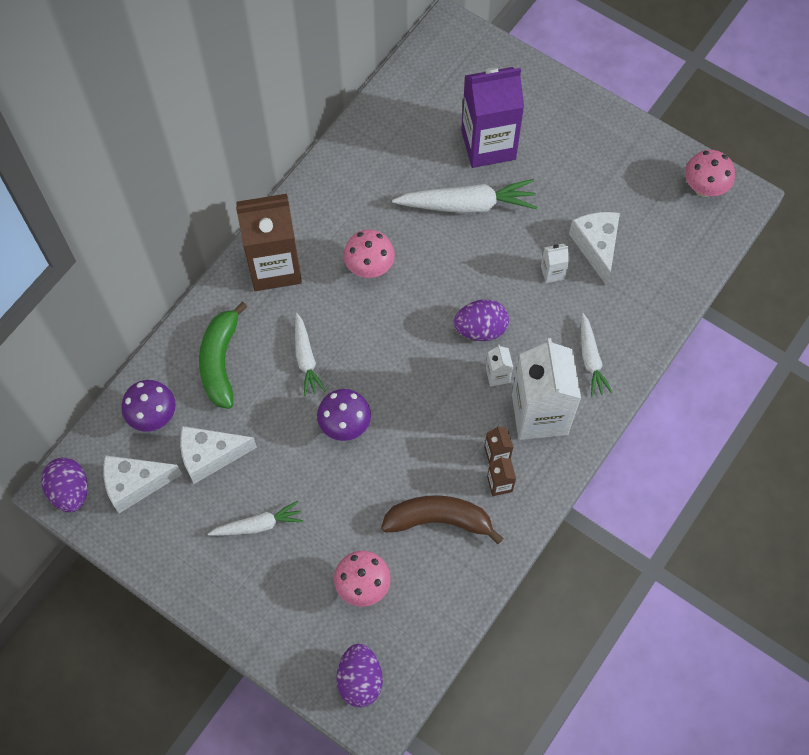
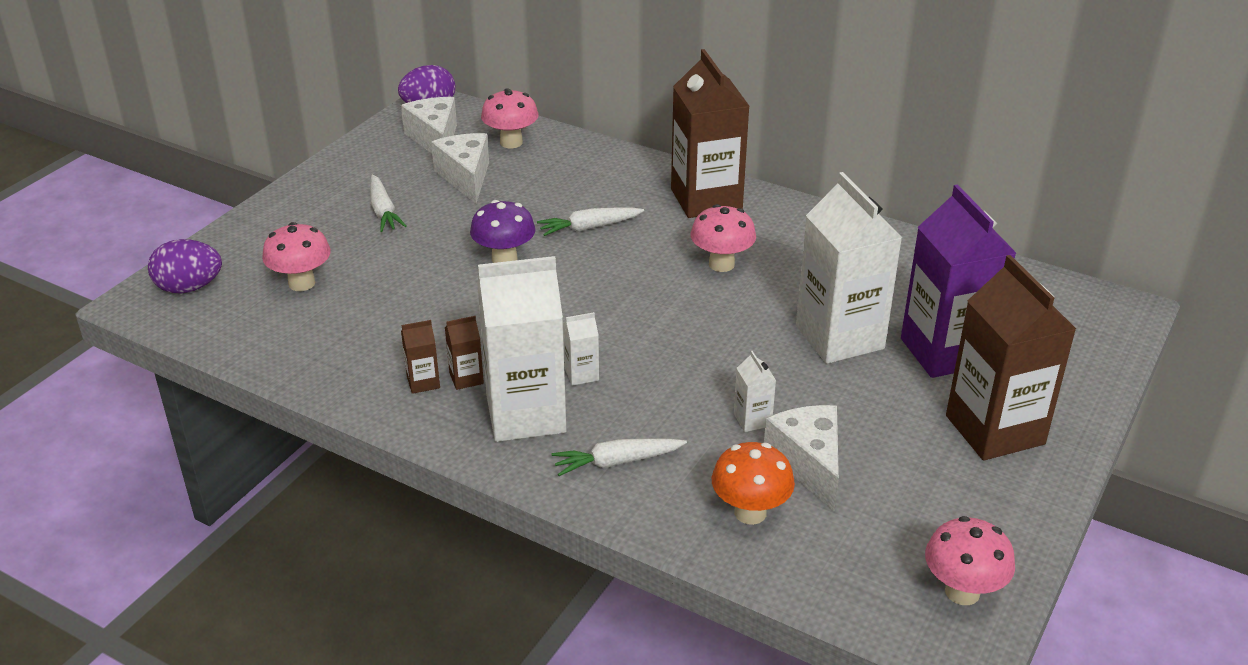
camera: 85 degrees right, 30 degrees down
(153, 416) = (511, 142): purple mushroom -> pink mushroom
(220, 361) = (579, 175): green banana -> none
(439, 520) = (377, 335): brown banana -> none
(467, 205) = (839, 337): white carrot -> white carton
(480, 329) = (649, 357): purple egg -> none
(569, 136) = (994, 430): none -> brown carton
(596, 247) = (808, 464): white cheese -> white cheese turned 90 degrees counterclockwise
(639, 286) = (750, 512): none -> orange mushroom

